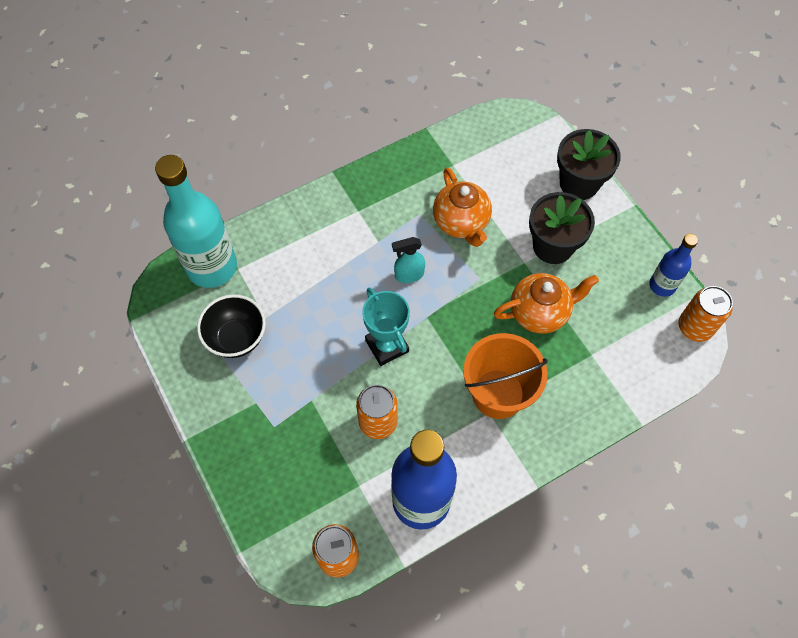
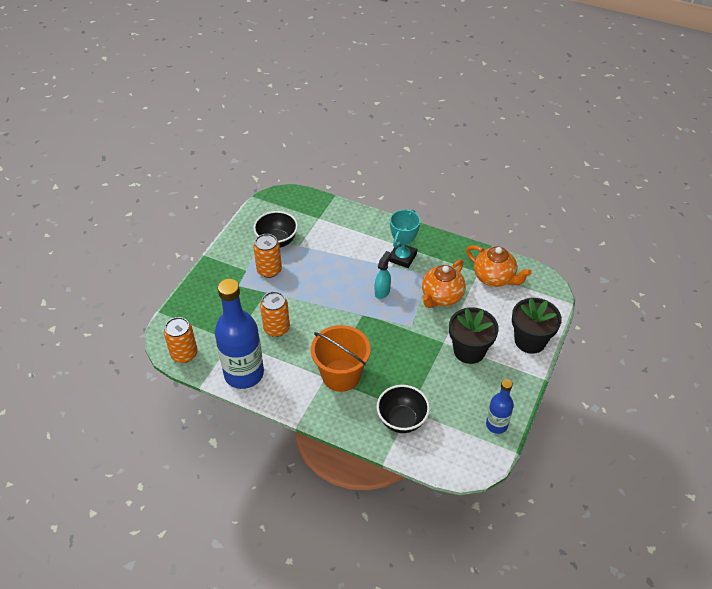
camera: 55 degrees right, 15 degrees down
(212, 267) = (310, 207): turquoise bottle -> none
(387, 346) = (327, 306): turquoise trophy -> turquoise trophy (402, 257)
(409, 275) = (382, 291): turquoise spray bottle -> turquoise spray bottle turned 75 degrees clockwise
(540, 312) = (415, 368): orange teapot -> orange teapot (494, 278)
(600, 370) = (402, 420): none -> black bowl
(695, 327) = (481, 459): orange can -> orange can (269, 270)

